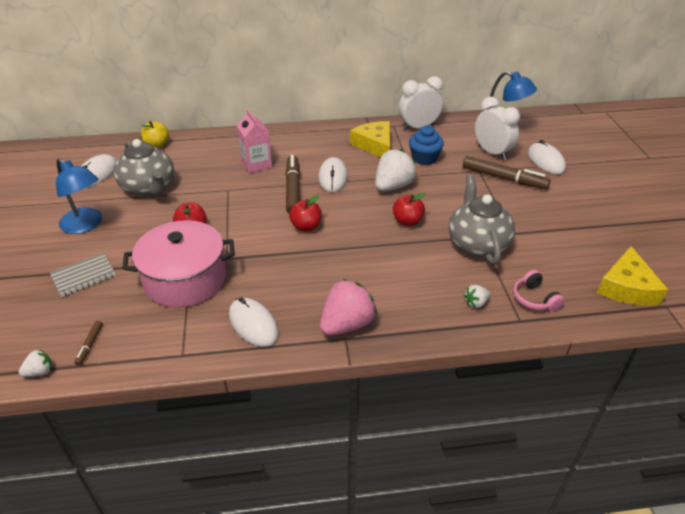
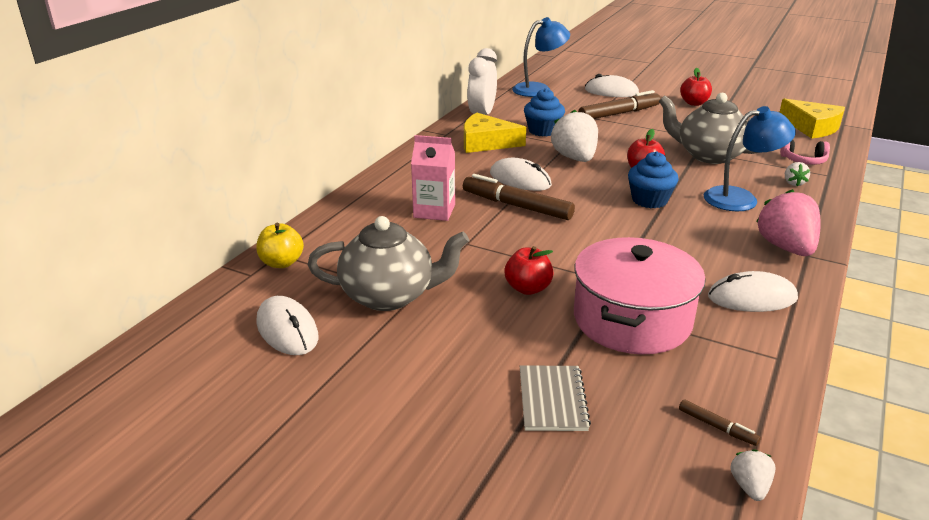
camera: 55 degrees left, 10 degrees down
(86, 225) = (421, 370): blue lamp -> blue lamp (740, 198)
(306, 227) = (599, 220): red apple -> red apple (694, 103)
(360, 238) = (649, 200): none -> blue cupcake
(492, 152) = (571, 104): white clock -> none

